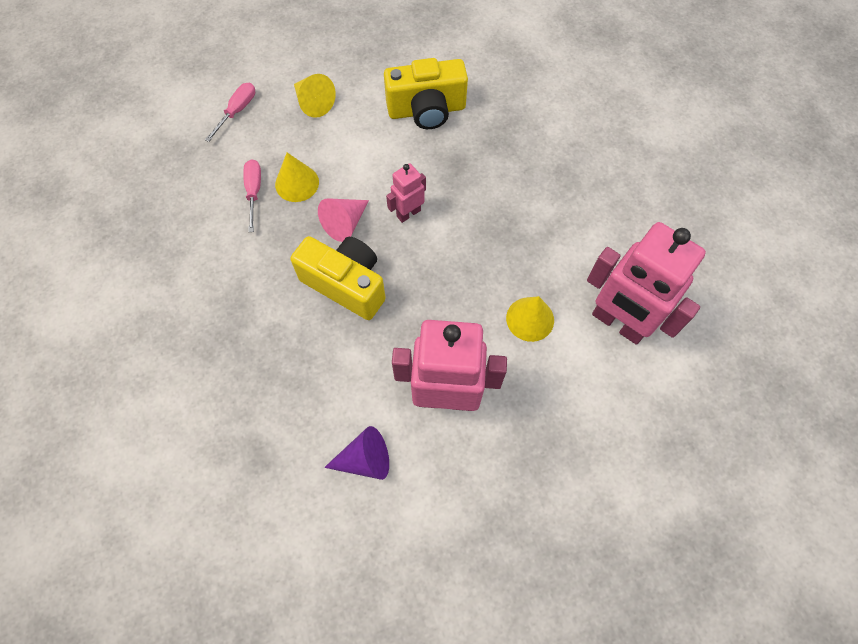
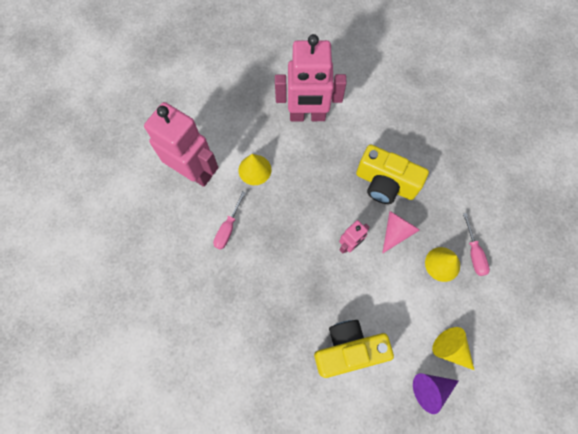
camera: 175 degrees right, 5 degrees up
(237, 111) = (514, 333): pink screwdriver -> pink screwdriver (228, 228)
(365, 459) = (351, 79): purple cone -> purple cone (430, 389)

